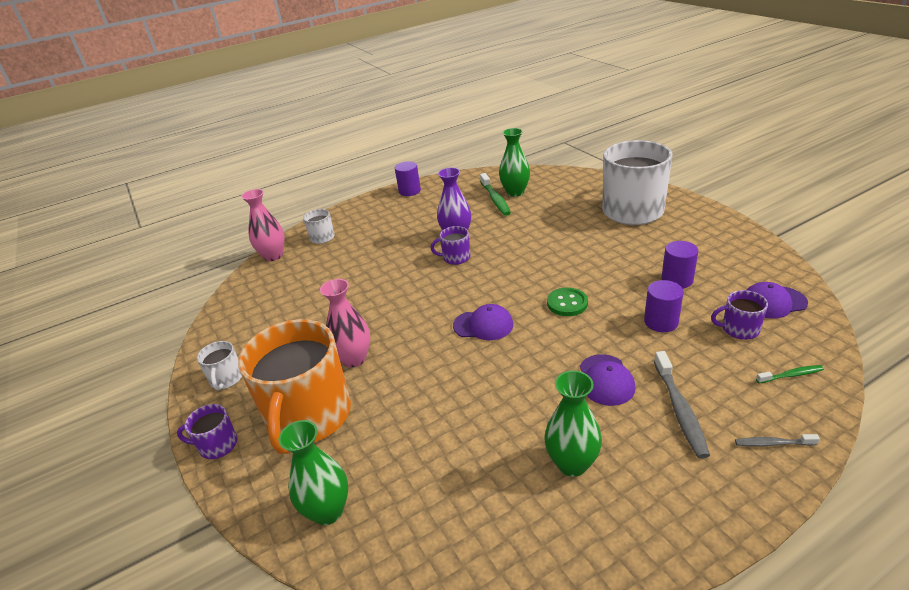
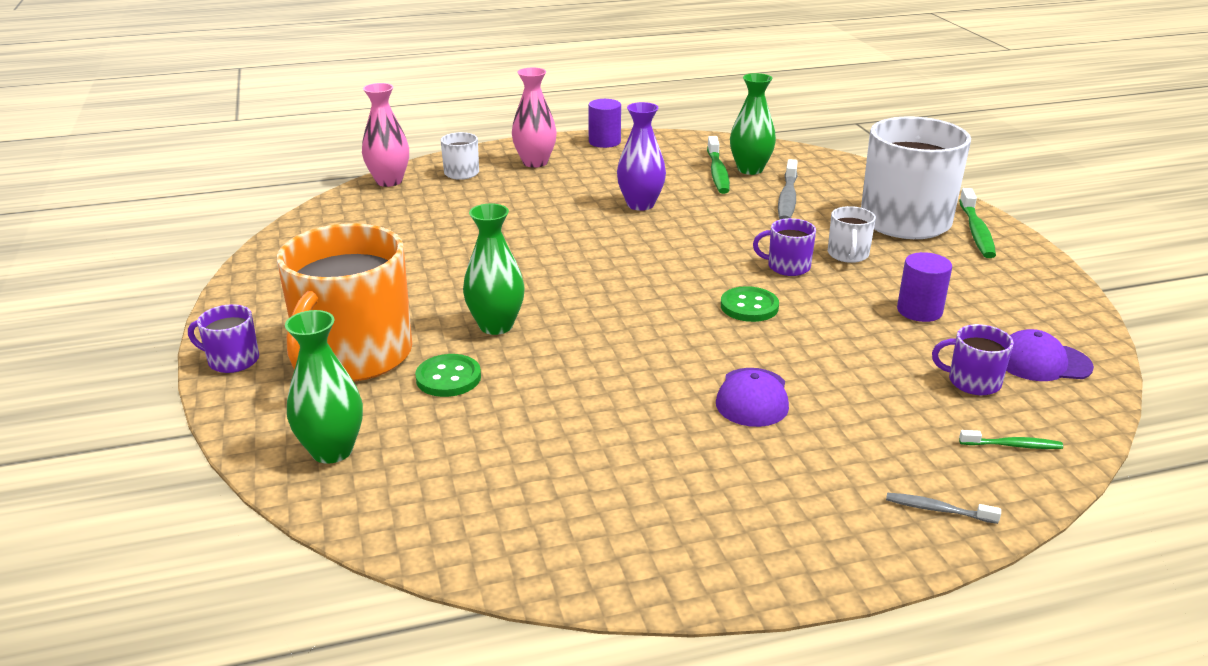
camera: 10 degrees right, 5 degrees down
(226, 379) = (272, 298): white mug -> white mug (848, 254)
(354, 359) = (438, 309): pink vase -> pink vase (535, 162)
(387, 418) = (448, 378): none -> green button
(455, 258) = (626, 228): purple mug -> purple mug (787, 267)
(483, 325) = (623, 308): purple cap -> none
(572, 464) = (657, 472): green vase -> green vase (496, 326)
(661, 322) = (867, 352): purple cylinder -> none
(680, 209) = (976, 231): none -> green toothbrush
(680, 410) = (833, 449): grey toothbrush -> grey toothbrush (787, 198)

